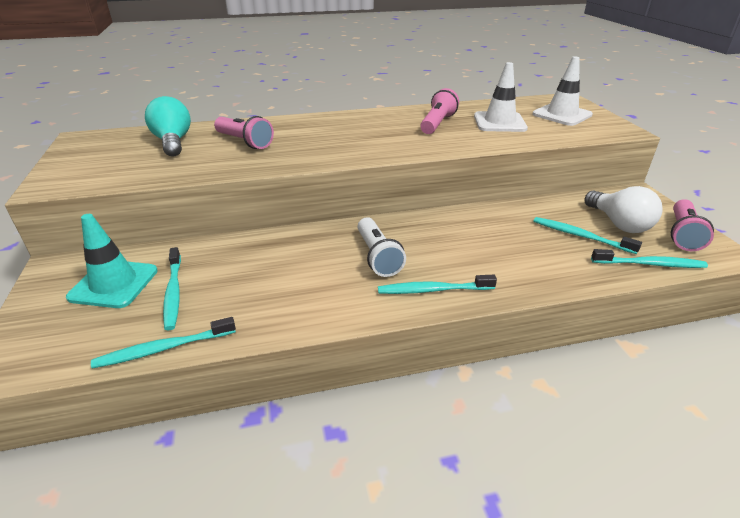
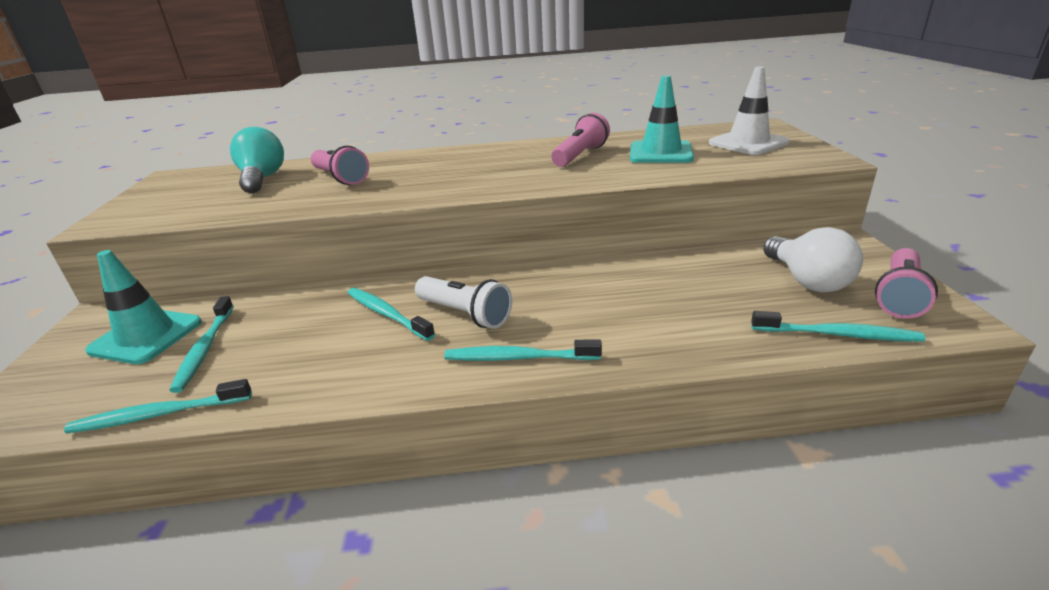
camera: 10 degrees right, 5 degrees down
(377, 256) = (465, 314): white flashlight -> white flashlight turned 45 degrees counterclockwise
(499, 122) = (660, 153): white traffic cone -> turquoise traffic cone
(580, 236) = (746, 295): turquoise toothbrush -> turquoise toothbrush (387, 314)

